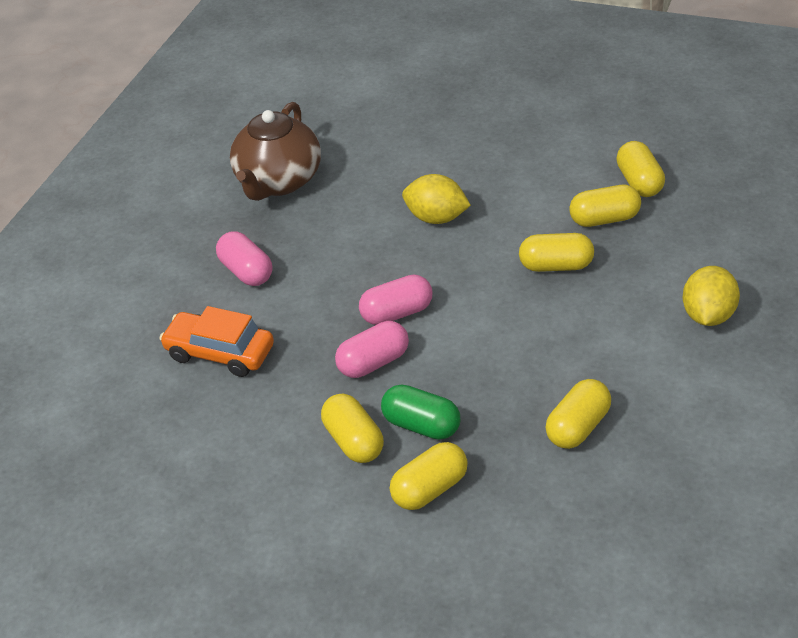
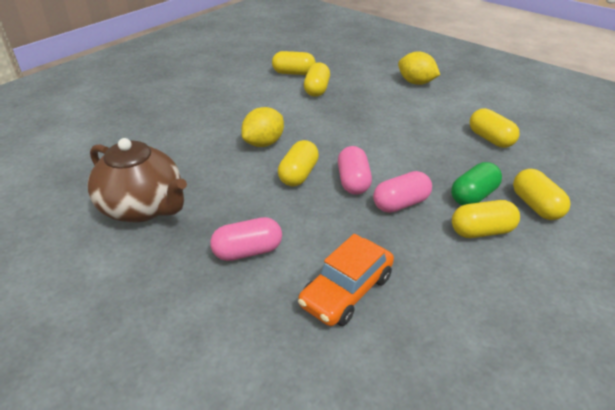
camera: 75 degrees left, 5 degrees down
(373, 362) = (400, 203): pink capsule -> pink capsule turned 75 degrees clockwise
(556, 265) = (346, 113): yellow capsule -> yellow capsule (298, 174)

